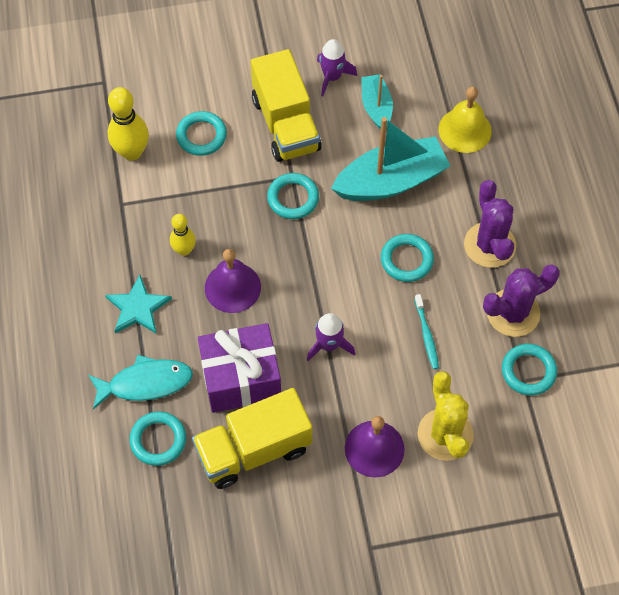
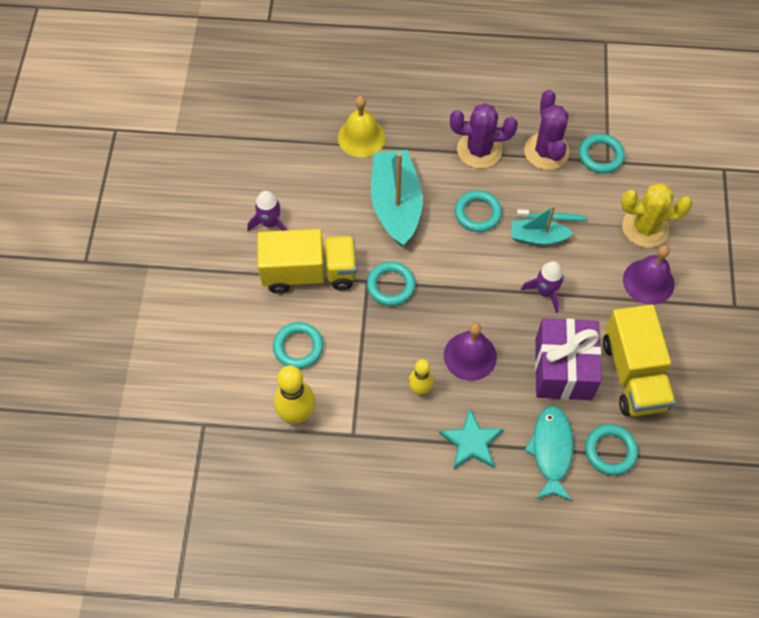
camera: 75 degrees left, 0 degrees up
(376, 107) = (315, 196): turquoise boat -> turquoise boat (537, 237)

